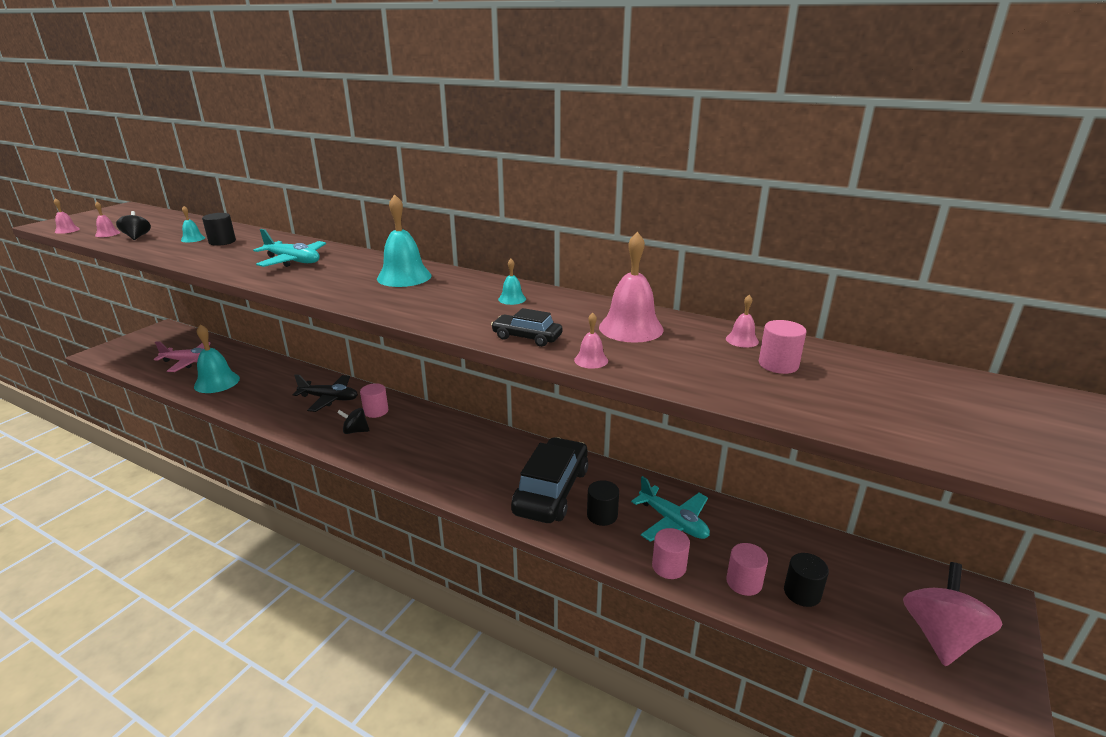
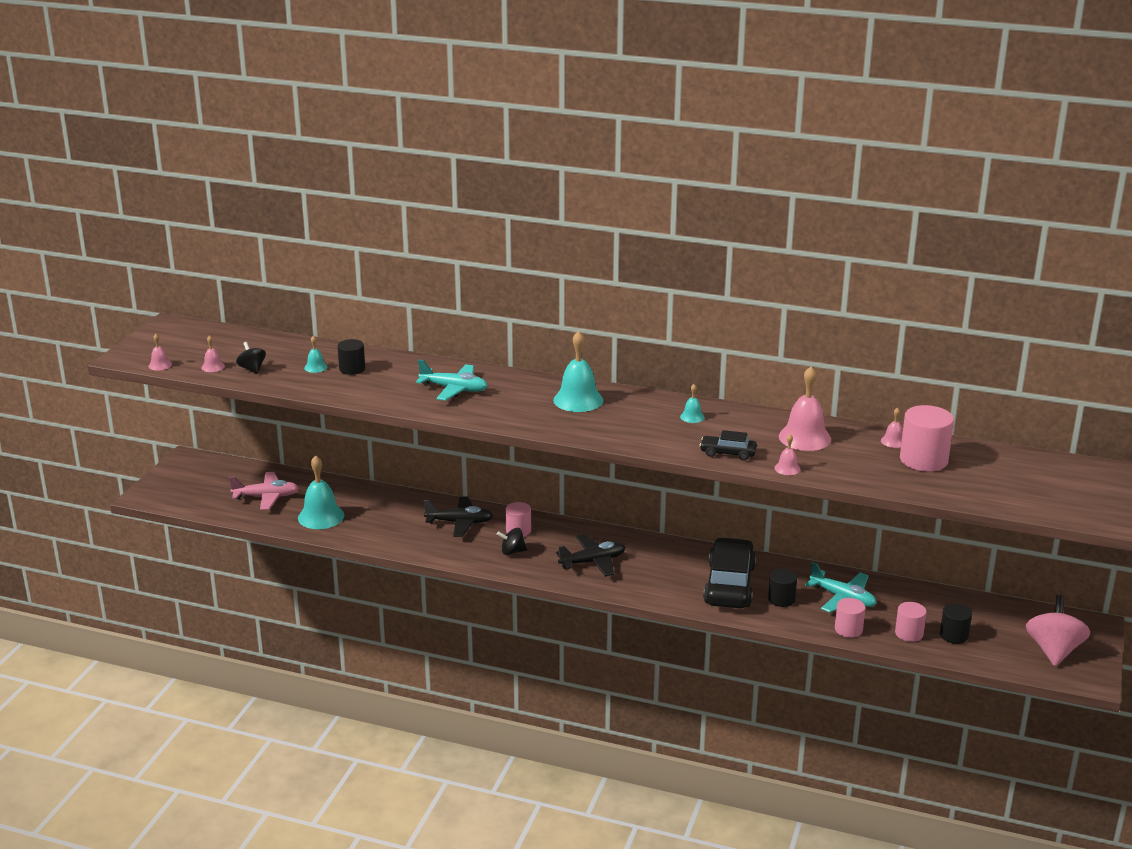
camera: 10 degrees left, 0 degrees up
(425, 449) = (593, 562): none -> black plane
(778, 364) = (923, 460): pink cylinder -> pink cylinder, size x1.65

